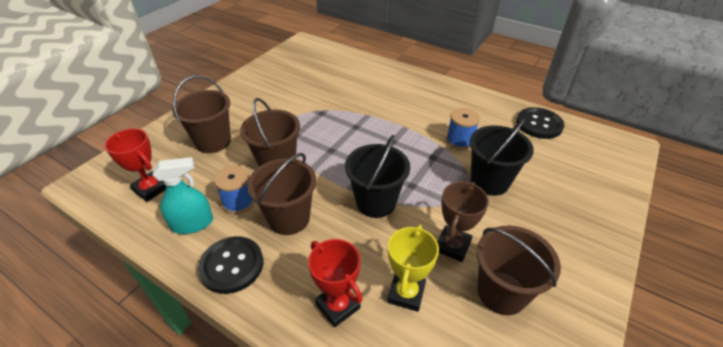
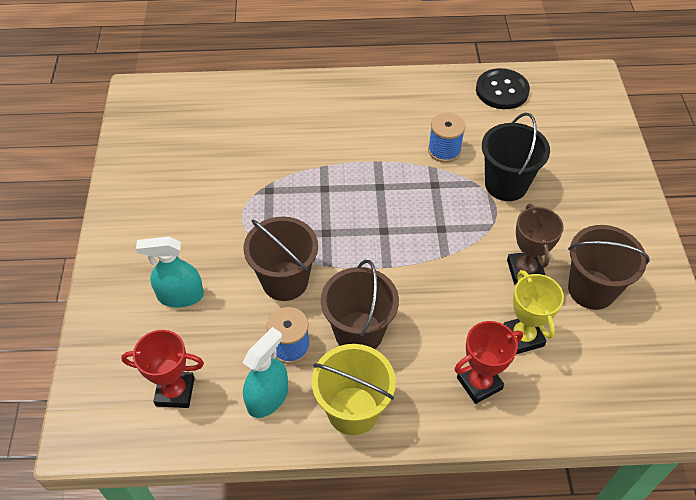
camera: 35 degrees left, 10 degrees up
(213, 141) = (180, 296): brown bucket -> turquoise spray bottle
(232, 265) = (353, 410): black button -> yellow bucket
(338, 306) = (479, 383): red trophy -> red trophy turned 45 degrees counterclockwise
(376, 202) = (424, 266): black bucket -> none

